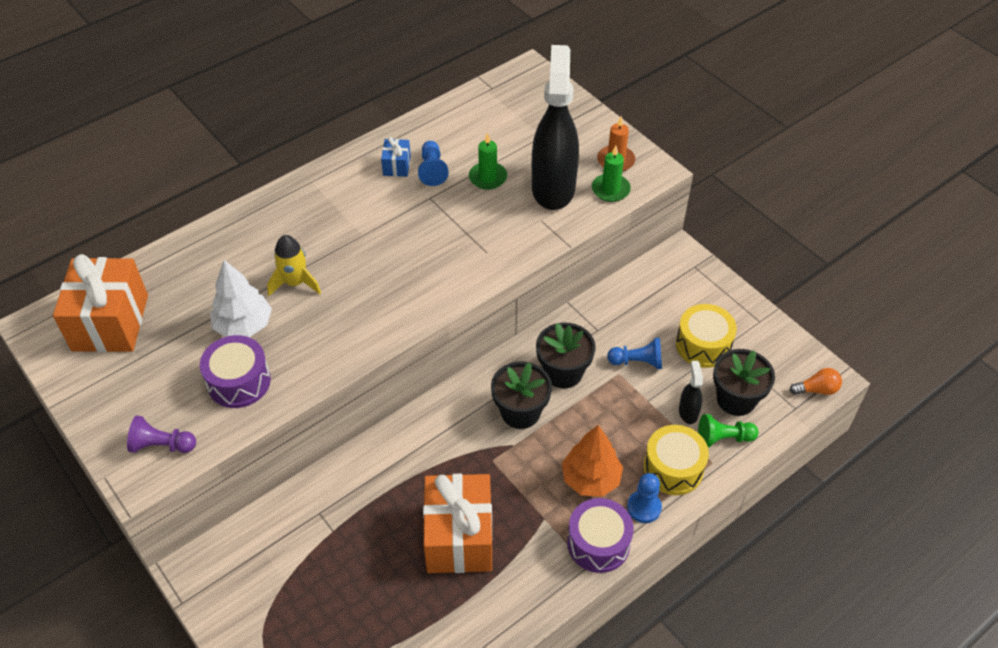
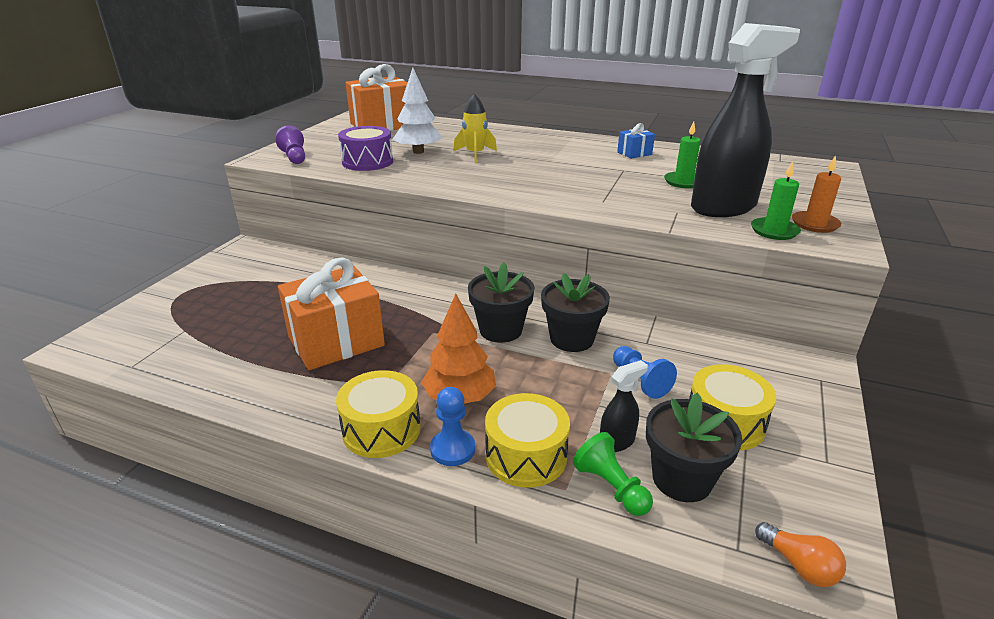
camera: 60 degrees right, 20 degrees down
(432, 170) = (652, 164): blue pawn -> none
(598, 543) = (381, 429): purple drum -> yellow drum

